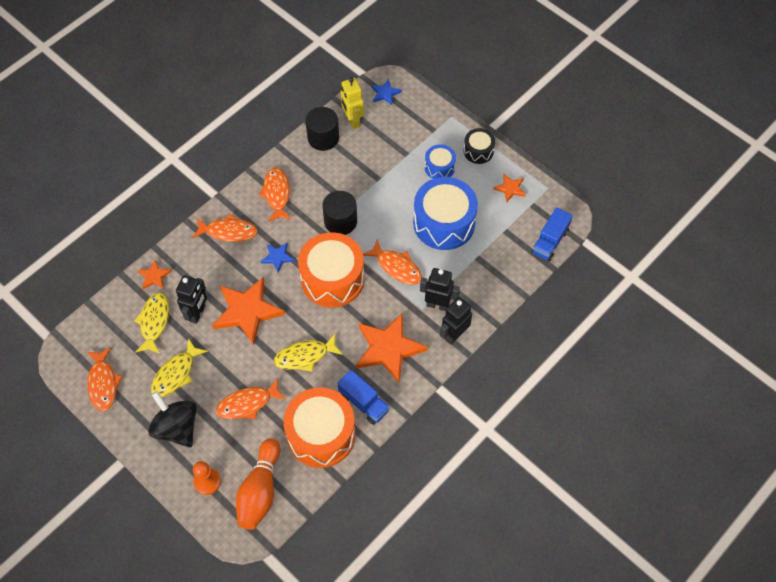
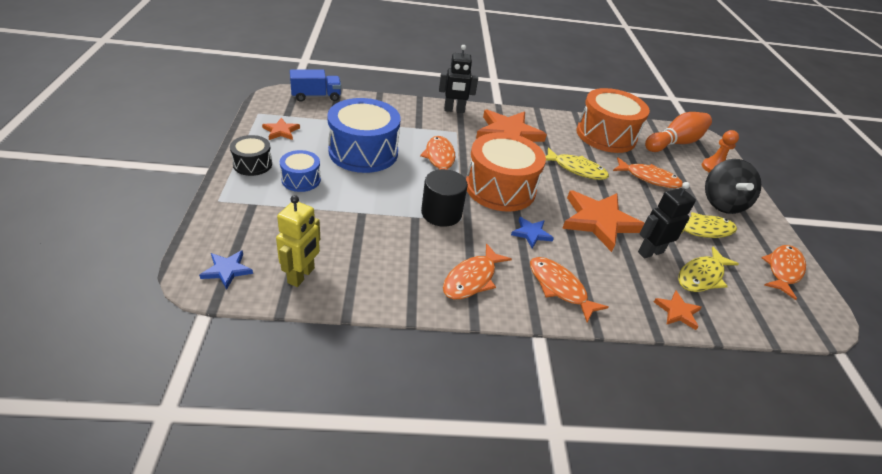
camera: 140 degrees left, 20 degrees down
(323, 138) = (355, 287): black cylinder -> none
(364, 403) = (559, 127): blue truck -> none
(437, 305) = (442, 126): black robot -> none

